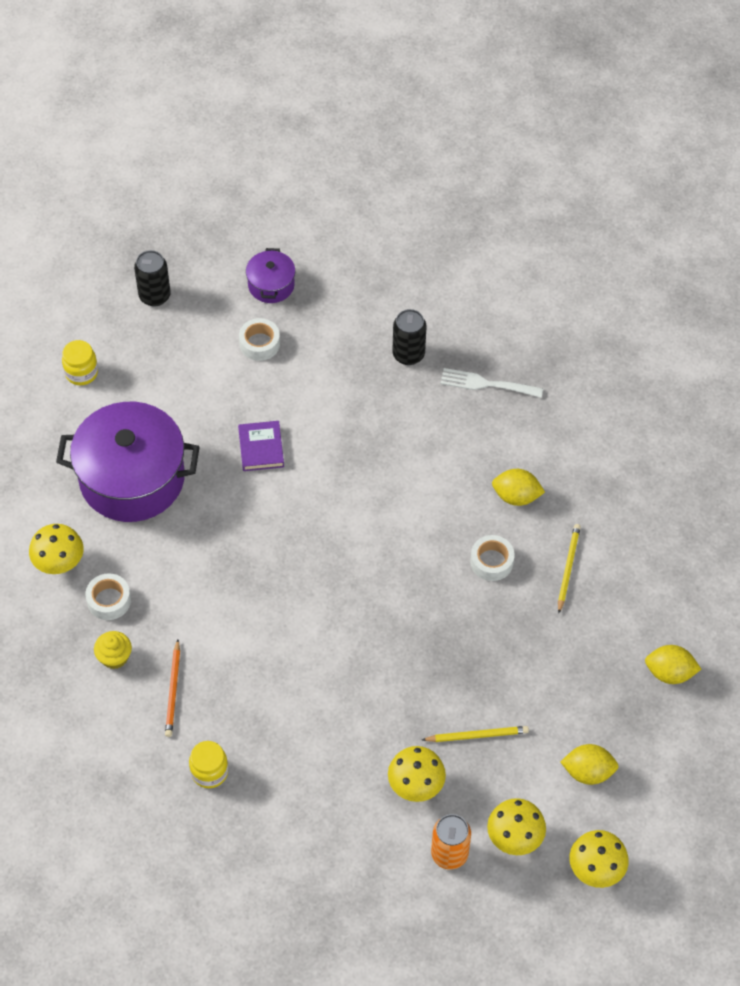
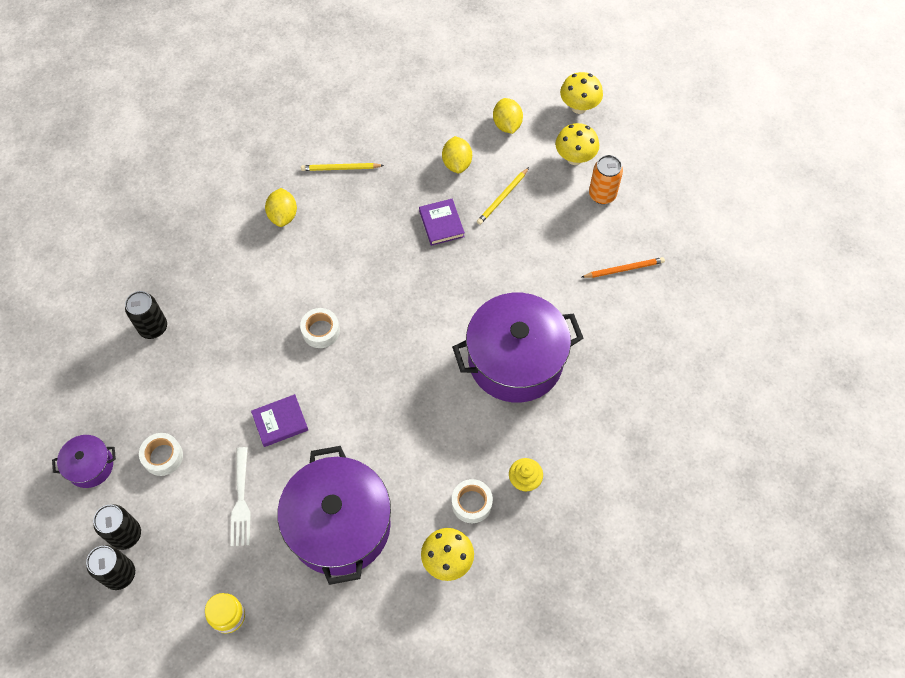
camera: 105 degrees left, 5 degrees up
(173, 690) = (539, 422): orange pencil -> orange pencil (624, 269)
(191, 305) = (126, 534): none -> black can
(209, 772) = (600, 372): yellow jar -> none
(255, 687) = (515, 360): none -> purple pot
(415, 786) = (558, 227): yellow mushroom -> none
(458, 657) = (441, 224): none -> purple book
(477, 735) = (502, 197): yellow pencil -> yellow pencil turned 120 degrees counterclockwise
(487, 384) = (174, 260): white fork -> white fork (241, 500)
(491, 562) = (349, 220): white tape -> white tape (321, 331)
(669, 673) = (411, 91): yellow lemon -> yellow lemon (457, 163)

